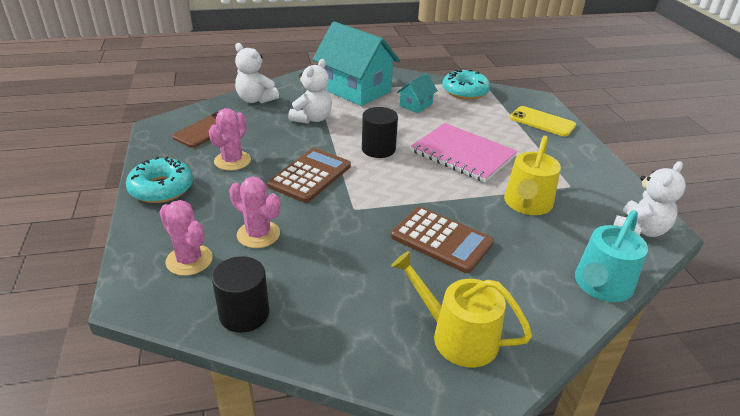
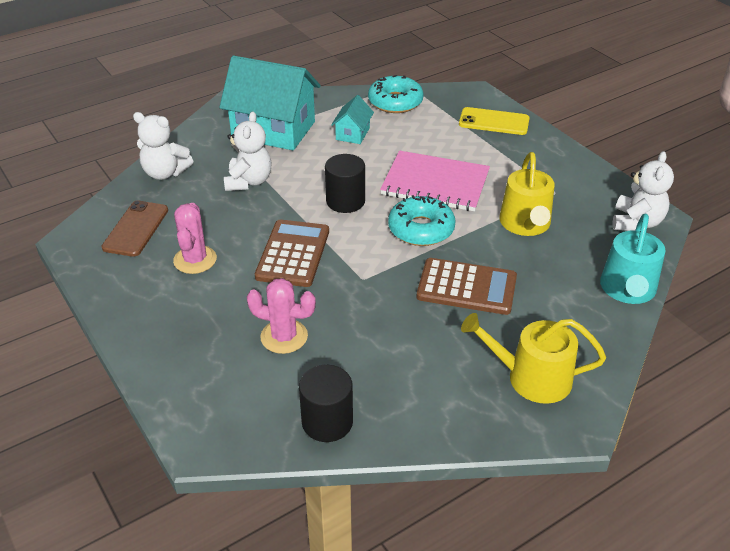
camera: 20 degrees left, 5 degrees up
(161, 188) = (139, 316): turquoise donut -> turquoise donut (421, 229)
(189, 260) = (232, 386): pink cactus -> none

